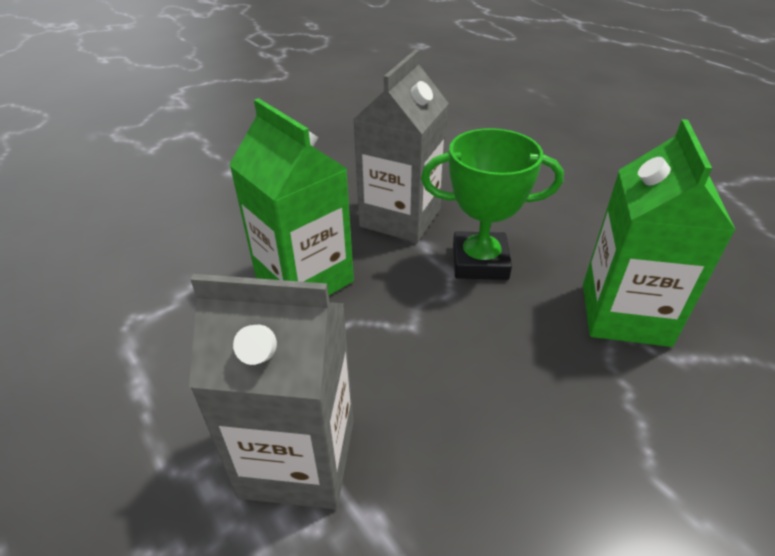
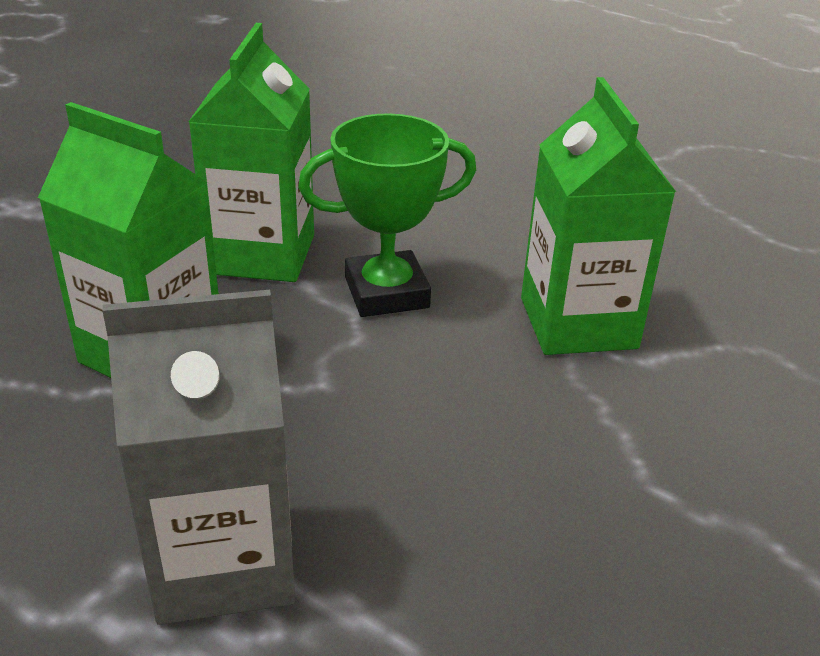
camera: 20 degrees left, 5 degrees down
(400, 217) = (262, 254): grey carton -> green carton

